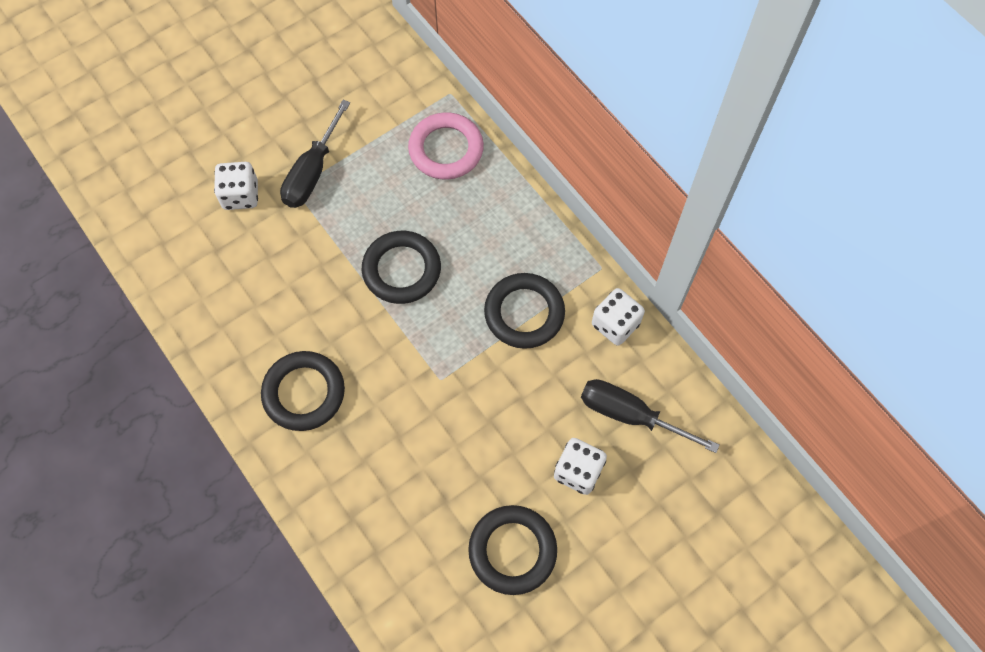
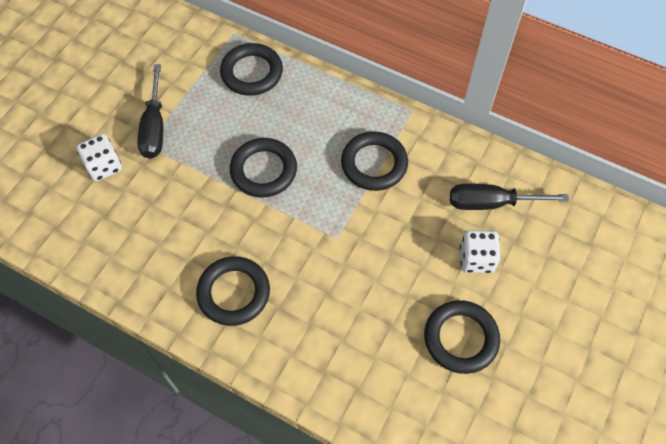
camera: 25 degrees left, 5 degrees down
(446, 149) = (252, 73): pink ring -> black ring
(615, 324) = (444, 145): white dice -> none

